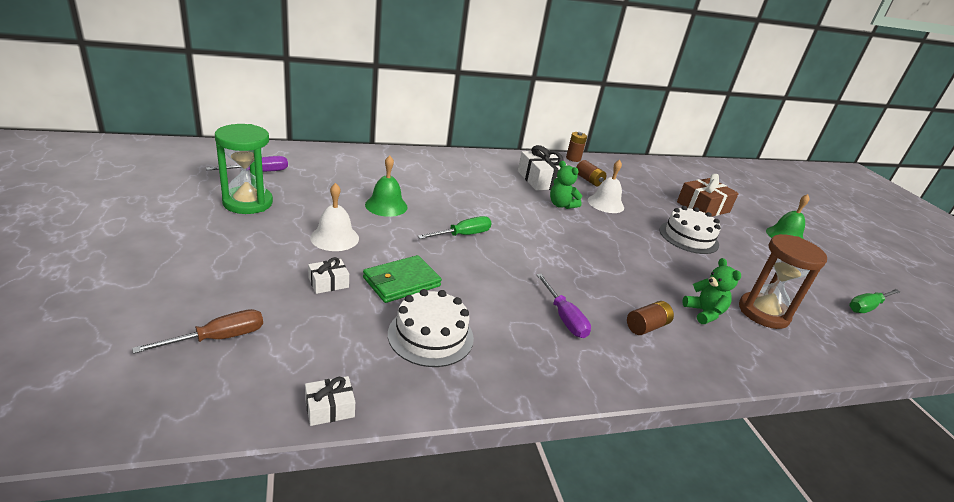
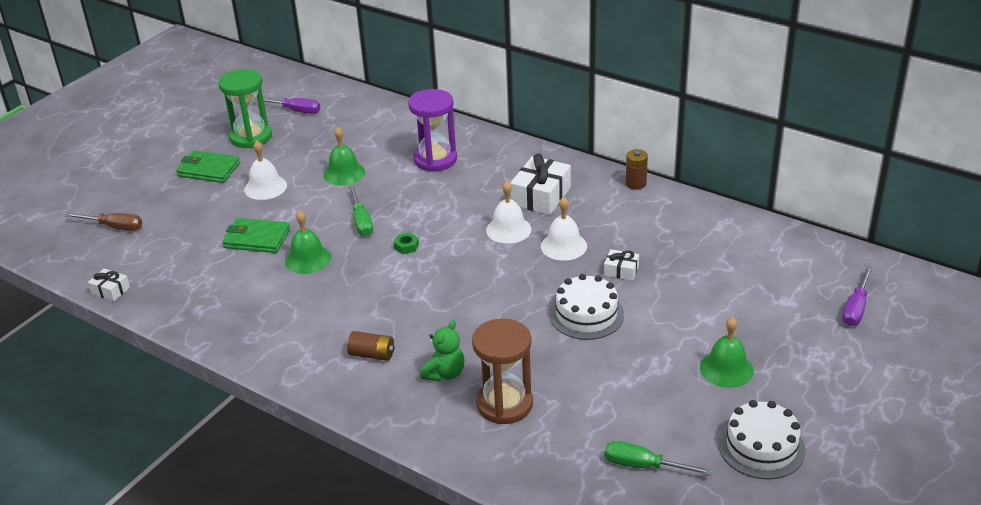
camera: 55 degrees right, 5 degrees up
(247, 242) = (208, 169): none -> green wallet
(328, 283) = (213, 219): white gift -> white gift (621, 271)
(430, 335) = (217, 281): white cake -> white cake (761, 446)
(437, 177) = (435, 159): none -> purple hourglass
(463, 235) = (361, 222): green screwdriver -> green screwdriver turned 60 degrees clockwise
(473, 279) = (308, 259): none -> green bell
(524, 240) = (406, 246): none -> green nut
(561, 205) = (508, 229): green teddy bear -> white bell
(564, 318) = (322, 316): purple screwdriver -> purple screwdriver (856, 308)
(588, 180) = (599, 215): brown battery -> none
(703, 207) = (688, 295): brown gift -> none

